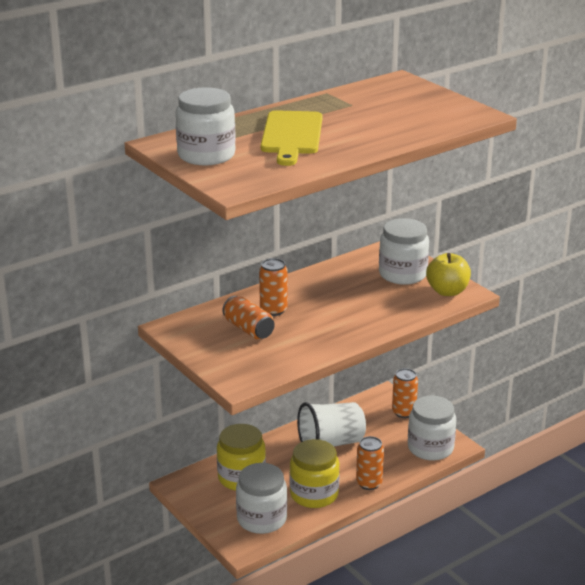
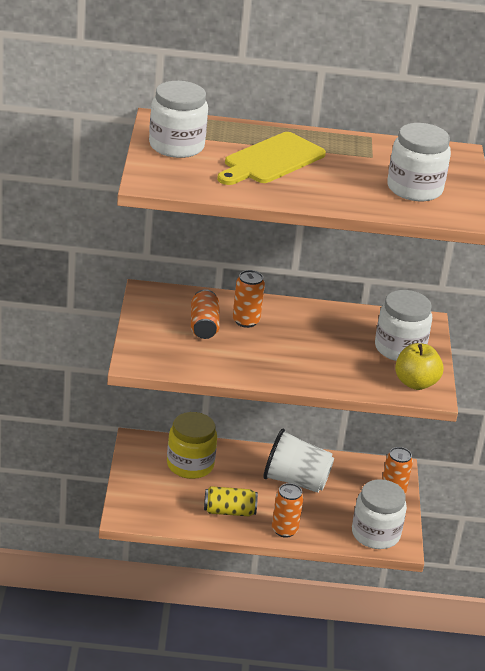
camera: 35 degrees right, 5 degrees up
(261, 519) = (165, 505): white jar -> white jar (414, 189)
(314, 494) = (229, 511): yellow jar -> yellow can

